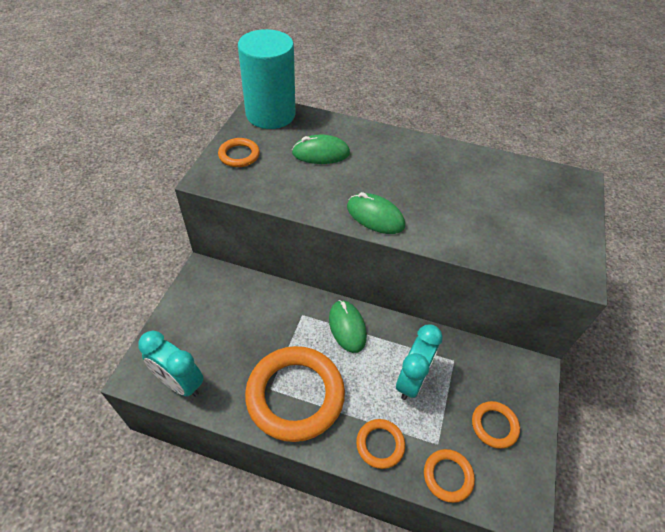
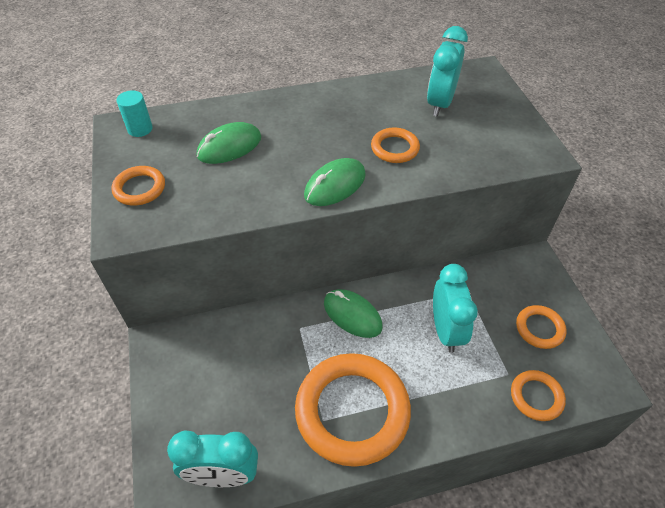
camera: 30 degrees left, 0 degrees up
(270, 114) = (140, 129): turquoise cylinder -> turquoise cylinder, size x0.40
(375, 216) = (335, 185): green mouse -> green mouse turned 45 degrees counterclockwise
(380, 444) = (462, 406): orange ring -> orange ring (394, 148)
(515, 192) = (440, 104): none -> turquoise clock

